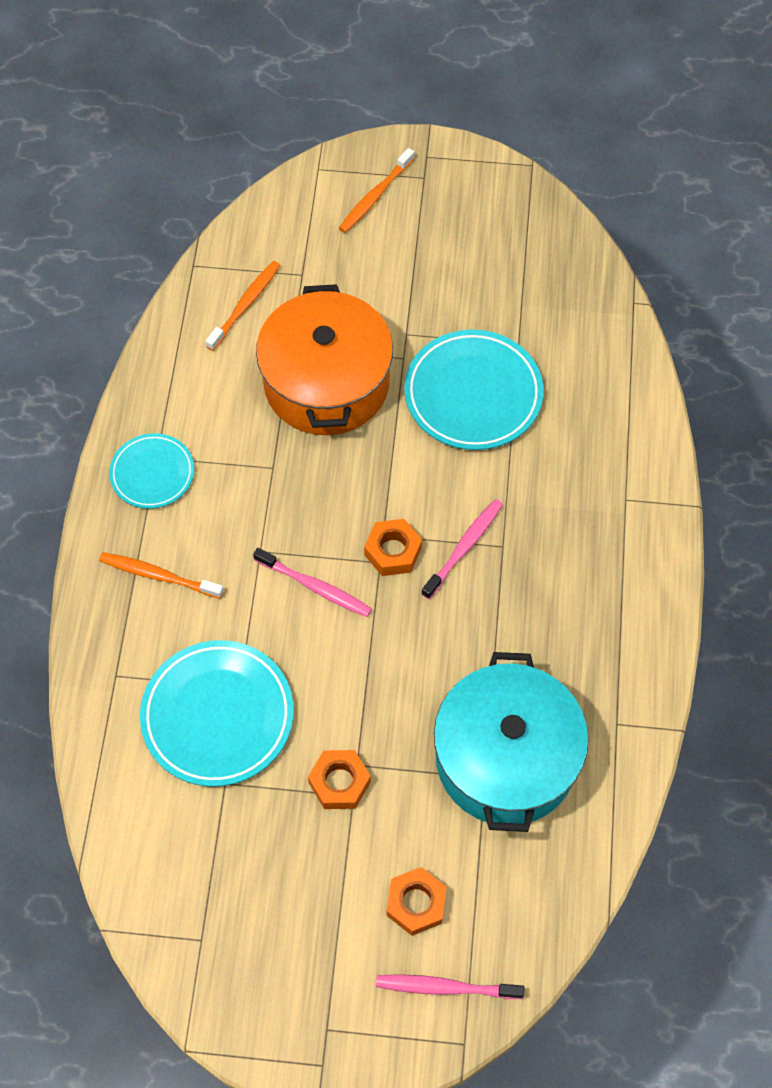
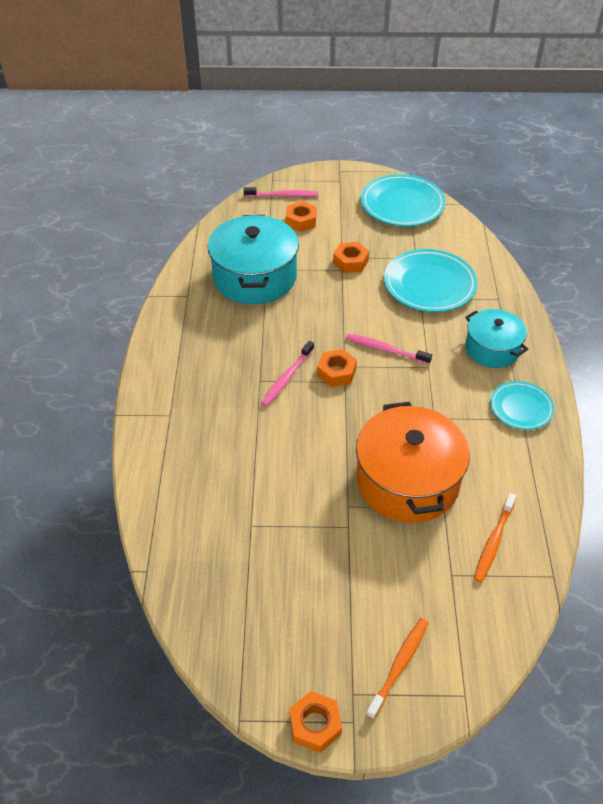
camera: 175 degrees right, 15 degrees down
(158, 575) = (492, 349): orange toothbrush -> turquoise pot
(462, 156) = (315, 725): none -> orange nut
(473, 394) = (287, 481): turquoise plate -> turquoise plate (402, 205)

